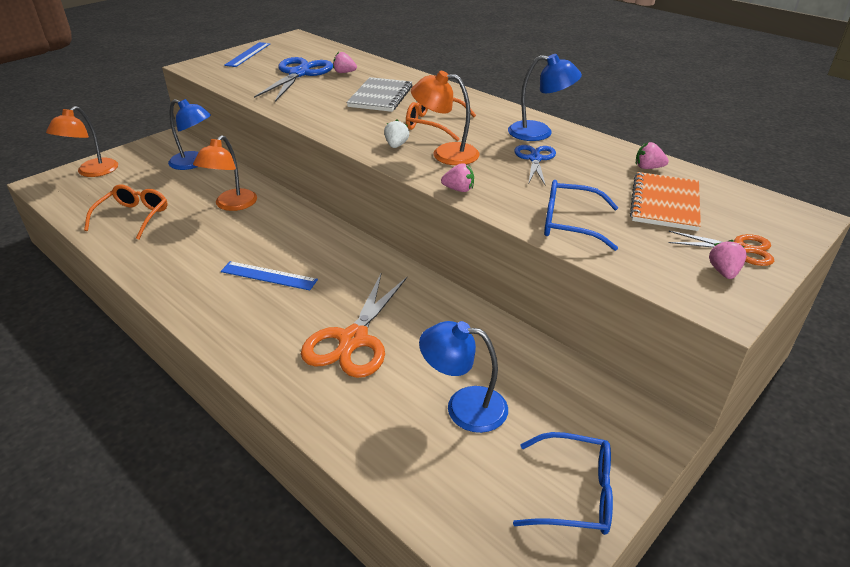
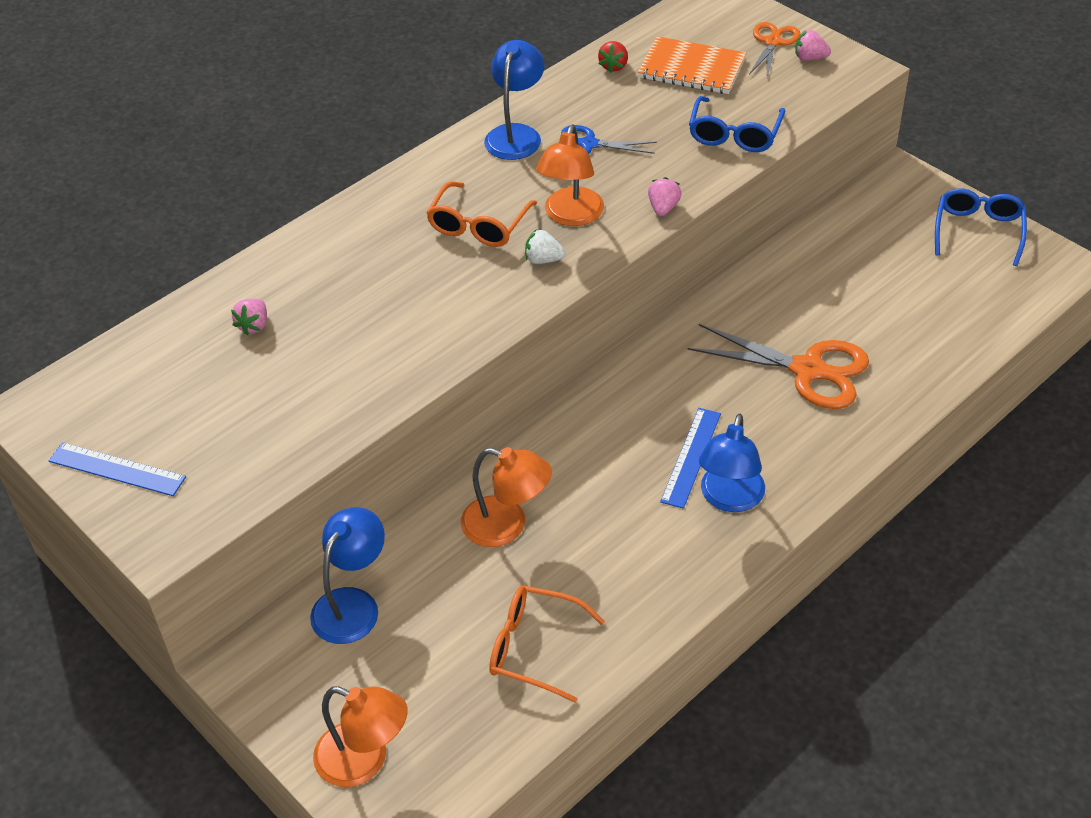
camera: 85 degrees left, 10 degrees up
(299, 74) = (245, 383): blue scissors -> none
(380, 97) = (371, 279): grey notebook -> none
(464, 406) = (894, 289): blue lamp -> blue lamp (729, 499)
(648, 168) = (614, 66): pink strawberry -> red strawberry

